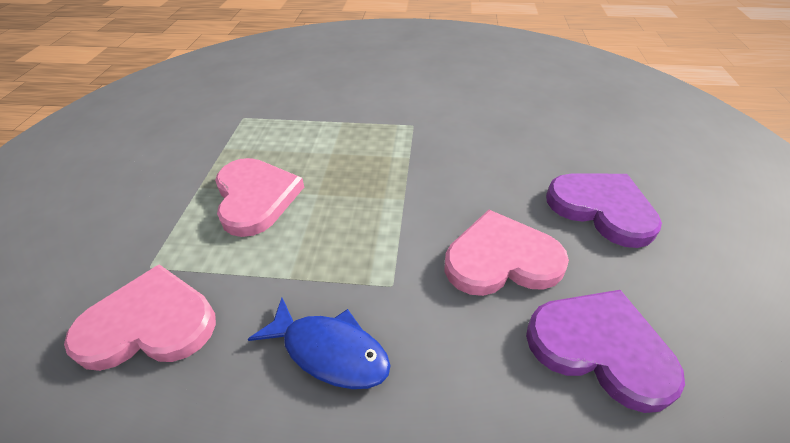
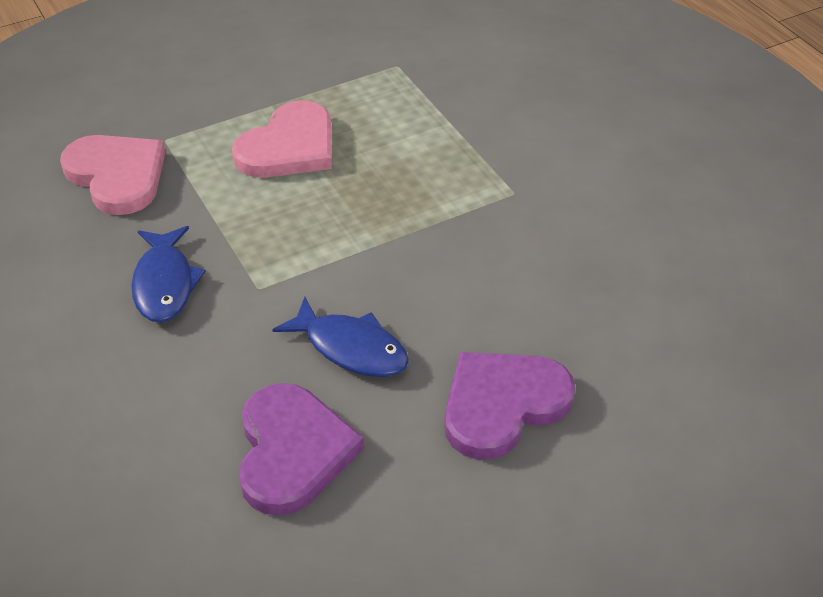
camera: 55 degrees right, 0 degrees up
(501, 259) = (351, 348): pink heart -> blue fish
(602, 209) = (502, 405): purple heart -> purple heart turned 135 degrees counterclockwise

